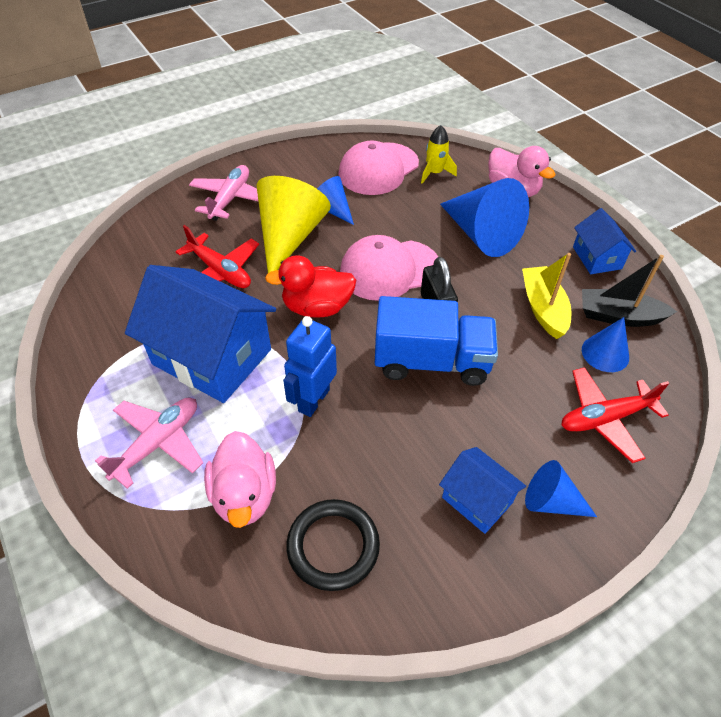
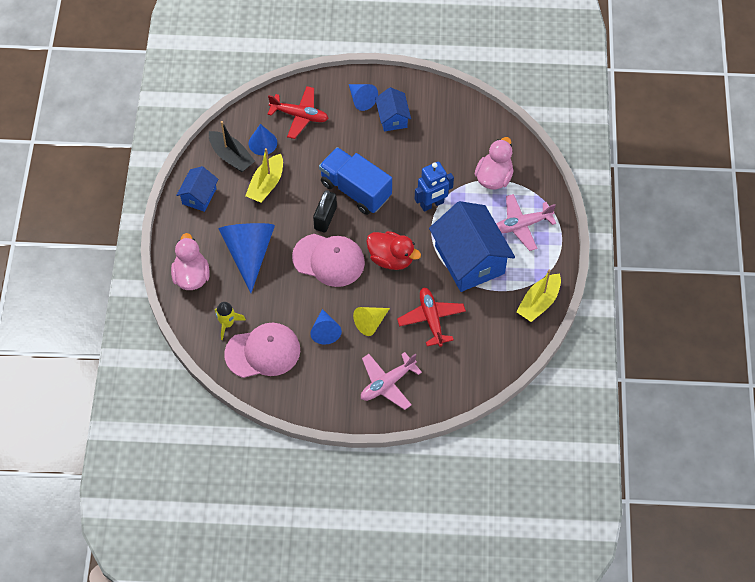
camera: 145 degrees left, 10 degrees up
(84, 353) = (538, 302): none -> yellow boat
(289, 237) = (370, 323): yellow cone -> yellow cone, size x0.54
(333, 546) = (468, 136): black ring -> none

